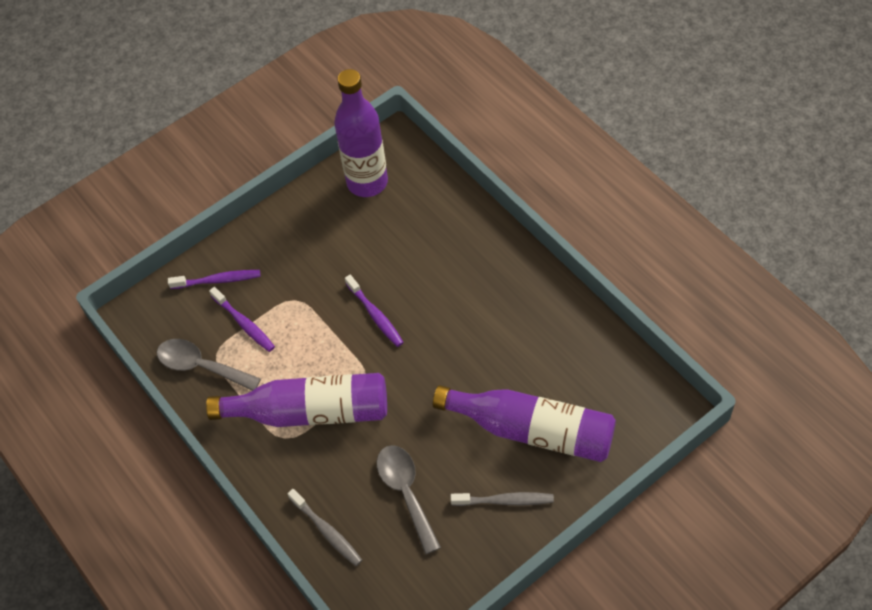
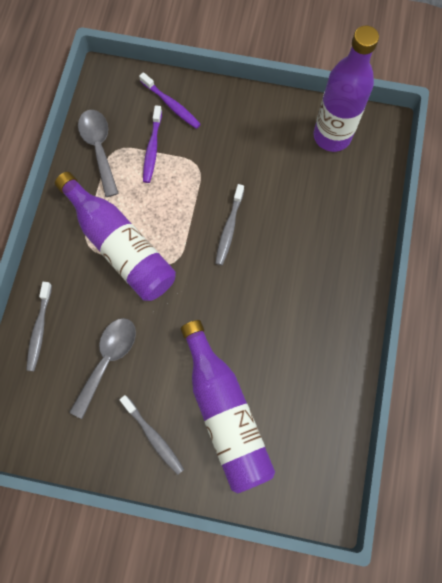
camera: 45 degrees right, 15 degrees up
(375, 315) = (229, 228): purple toothbrush -> grey toothbrush

